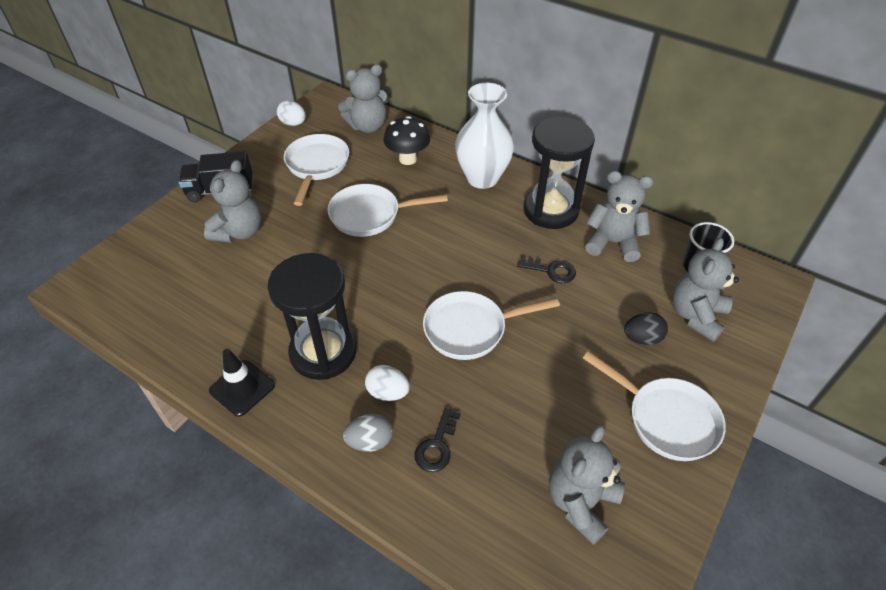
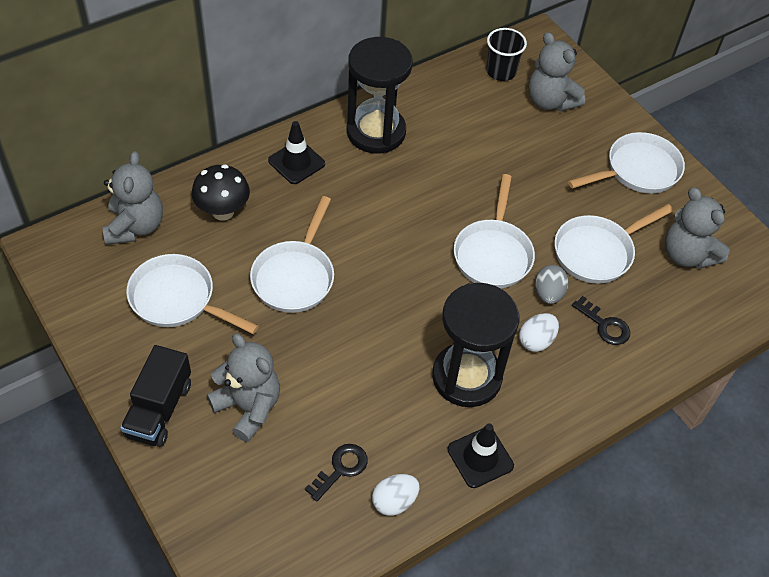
camera: 70 degrees left, 5 degrees up
(293, 123) = (74, 298): white egg -> white egg (394, 501)
(370, 441) = (582, 371): grey egg -> grey egg (548, 293)
(482, 178) = (296, 162): white vase -> black traffic cone
(527, 412) = (597, 252): none -> white pan
(551, 271) = (453, 167): black key -> black key (341, 469)
(612, 243) = (443, 110): grey teddy bear -> none
(642, 338) = (557, 145): black egg -> none

